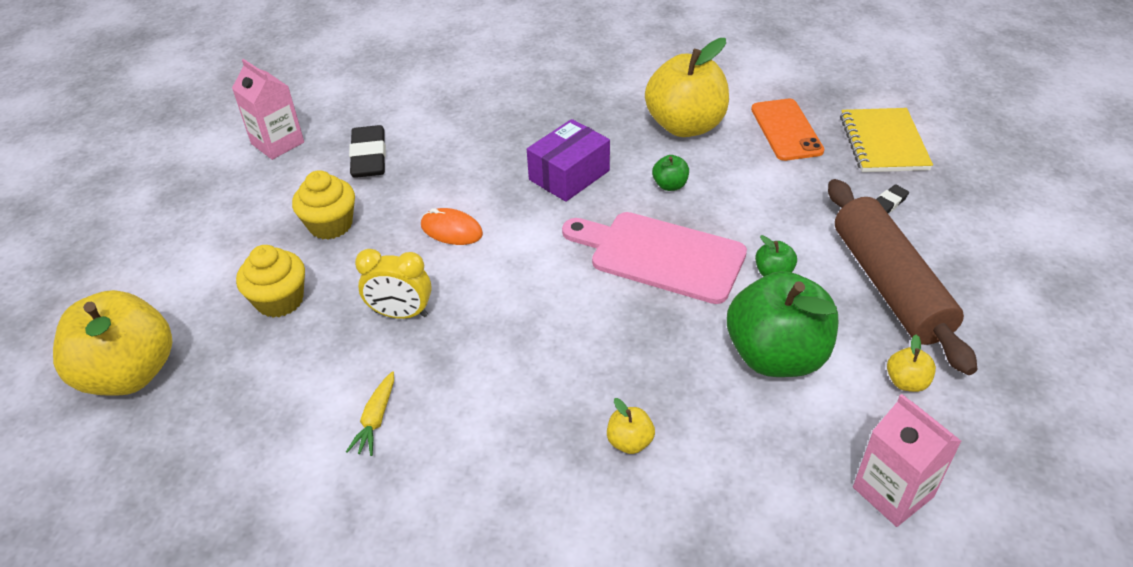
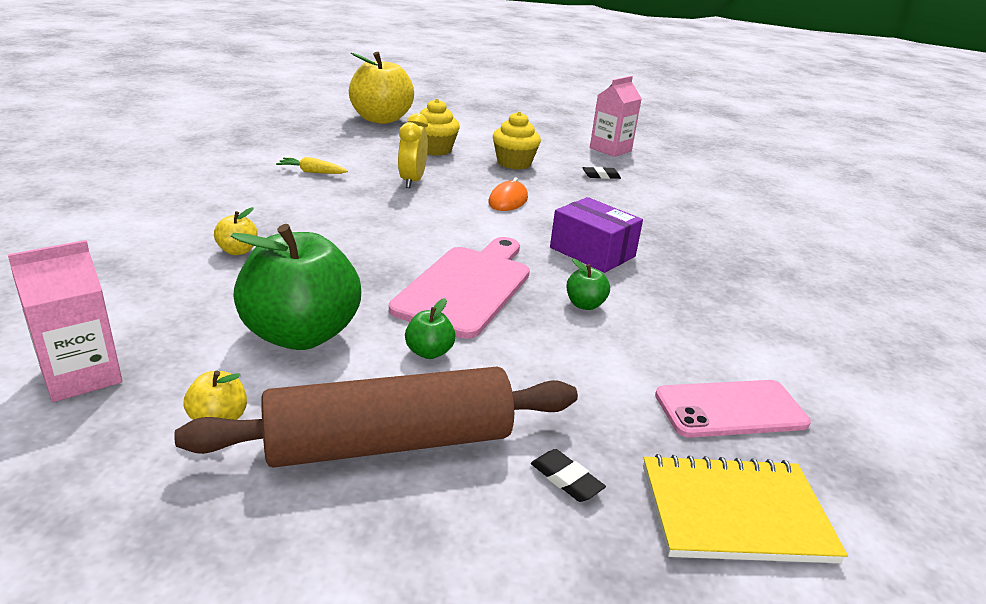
camera: 85 degrees right, 15 degrees down
(369, 157) = (601, 176): black eraser -> black eraser, size x0.52
(685, 126) = (707, 328): yellow apple -> none
(786, 130) = (730, 409): orange phone -> pink phone

